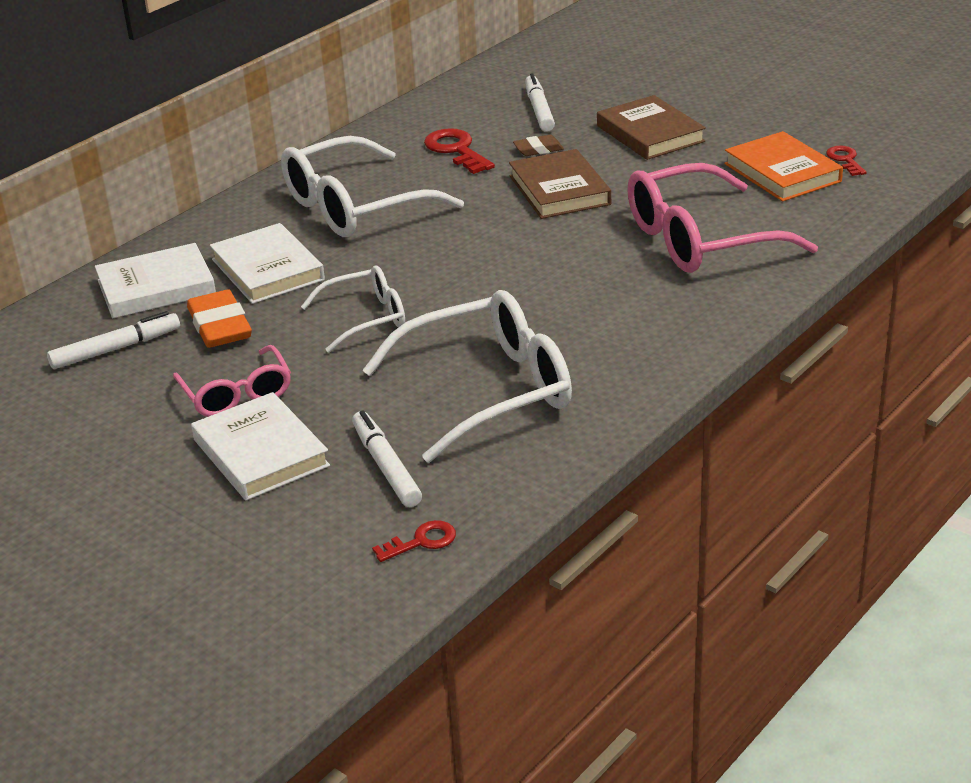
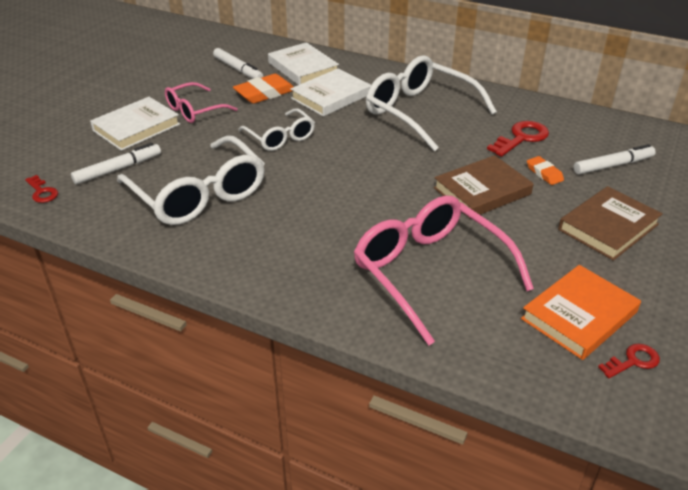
camera: 75 degrees right, 5 degrees up
(538, 149) = (544, 173): brown eraser -> orange eraser

